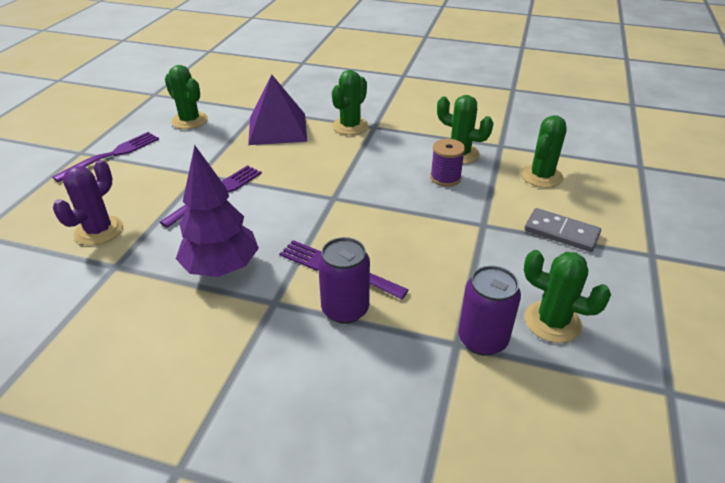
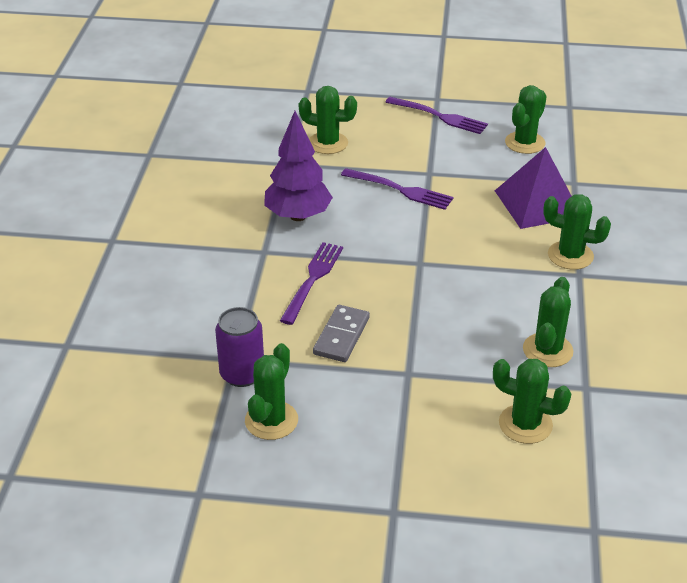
camera: 80 degrees right, 0 degrees up
(99, 231) = (328, 143): purple cactus -> green cactus
(345, 309) = (263, 291): purple can -> none
(445, 178) = (488, 340): purple spool -> none
(561, 232) = (413, 436): grey domino -> grey domino (341, 336)

